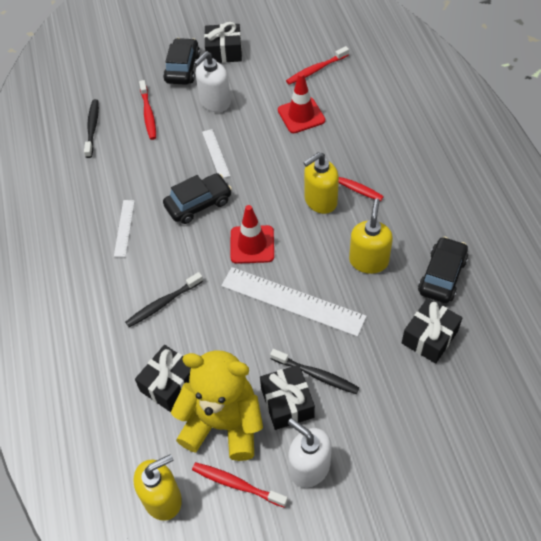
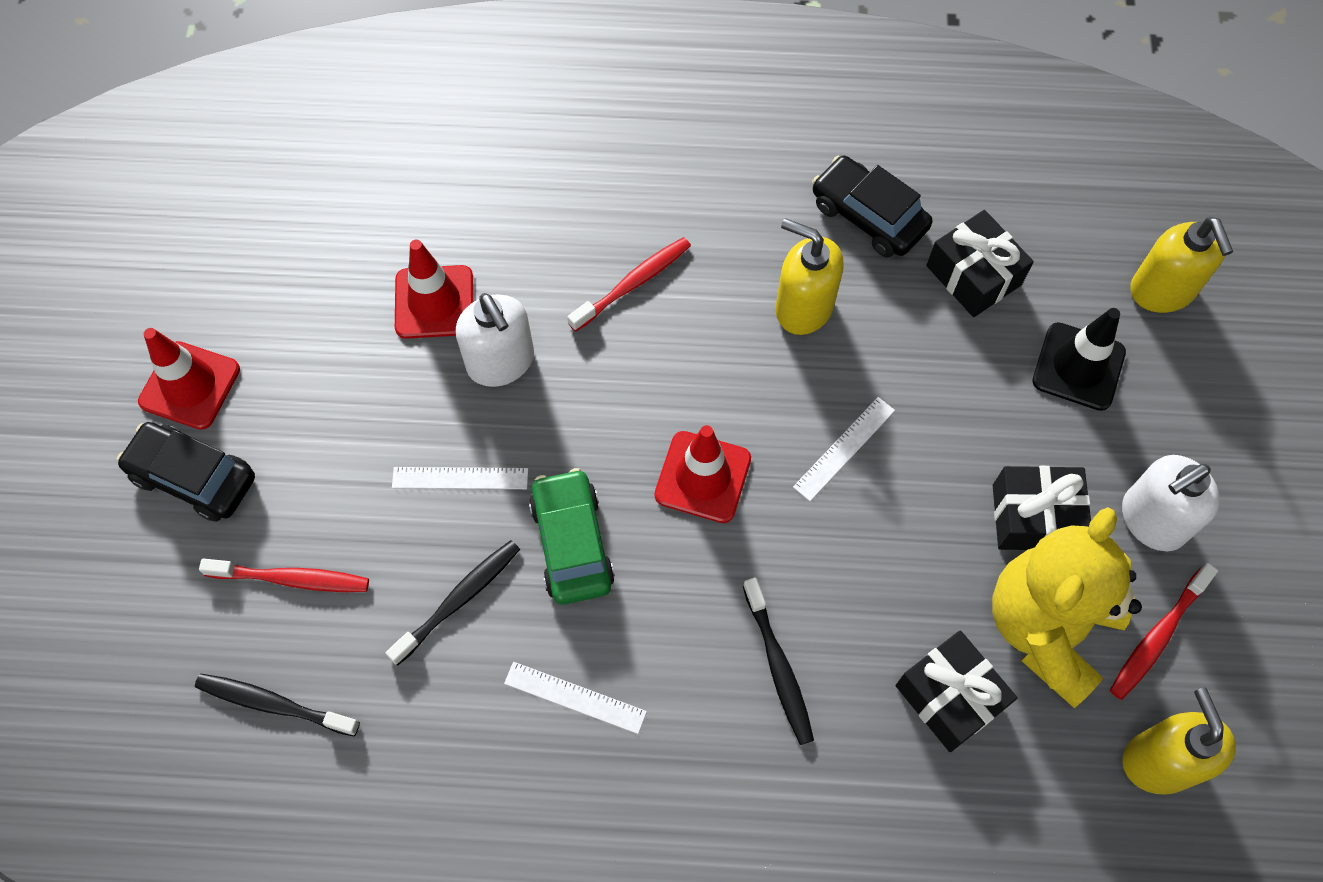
camera: 75 degrees left, 10 degrees up
(198, 204) = (571, 543): black car -> green car
(215, 102) = (324, 442): white soap dispenser -> white soap dispenser (501, 362)
(224, 52) = (190, 385): black gift -> red traffic cone
(292, 301) = (844, 448): white ruler -> white ruler, size x0.51
(316, 70) = (331, 240): red toothbrush -> none
(316, 375) = (995, 457): black toothbrush -> black toothbrush (458, 600)
(320, 201) = (650, 337): yellow soap dispenser -> yellow soap dispenser (1162, 291)
(394, 406) = (1078, 367): none -> black traffic cone

